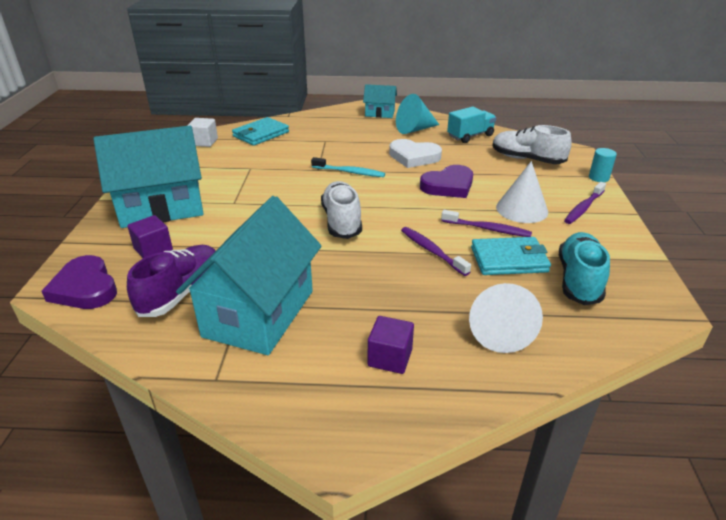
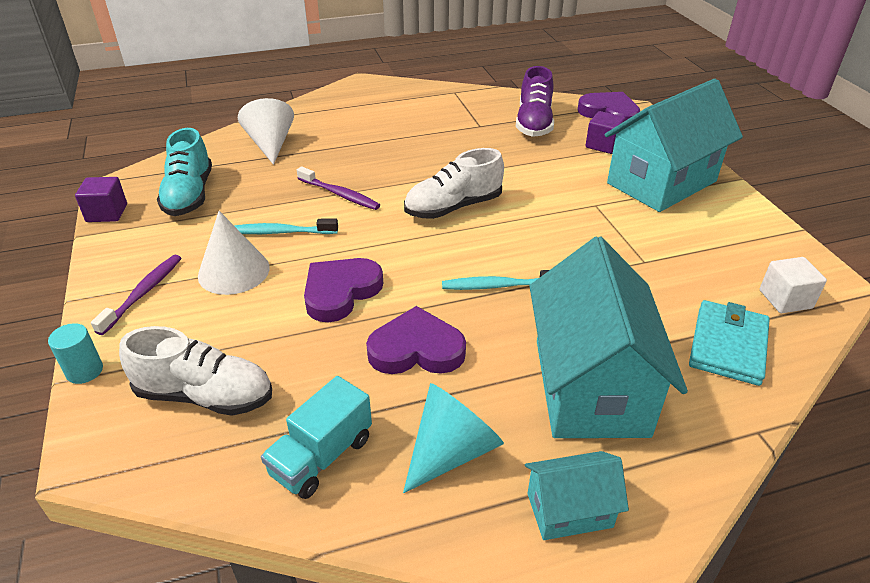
camera: 160 degrees right, 5 degrees up
(259, 313) = (461, 123): turquoise house -> turquoise house (590, 386)
(342, 221) = (453, 207): white shoe -> white shoe turned 90 degrees clockwise
(390, 358) = (349, 118): purple cube -> purple cube (107, 213)
(414, 157) = (416, 349): white heart -> purple heart
(487, 229) = (280, 232): purple toothbrush -> turquoise toothbrush
(509, 259) = (257, 201): turquoise wallet -> none

